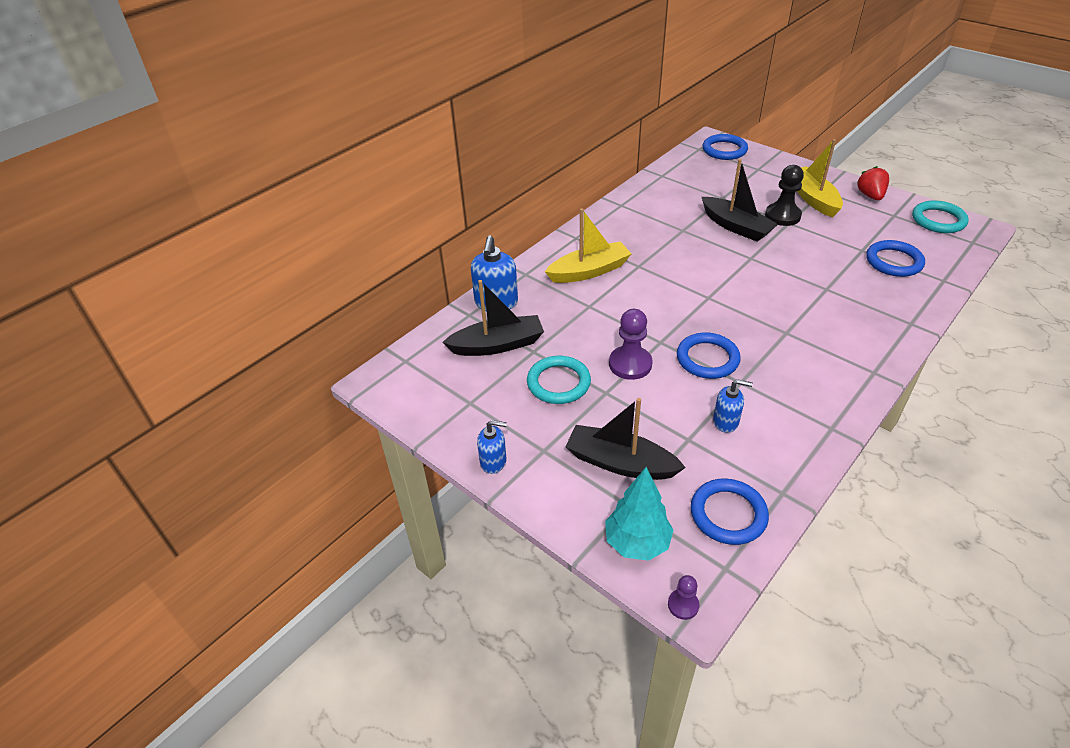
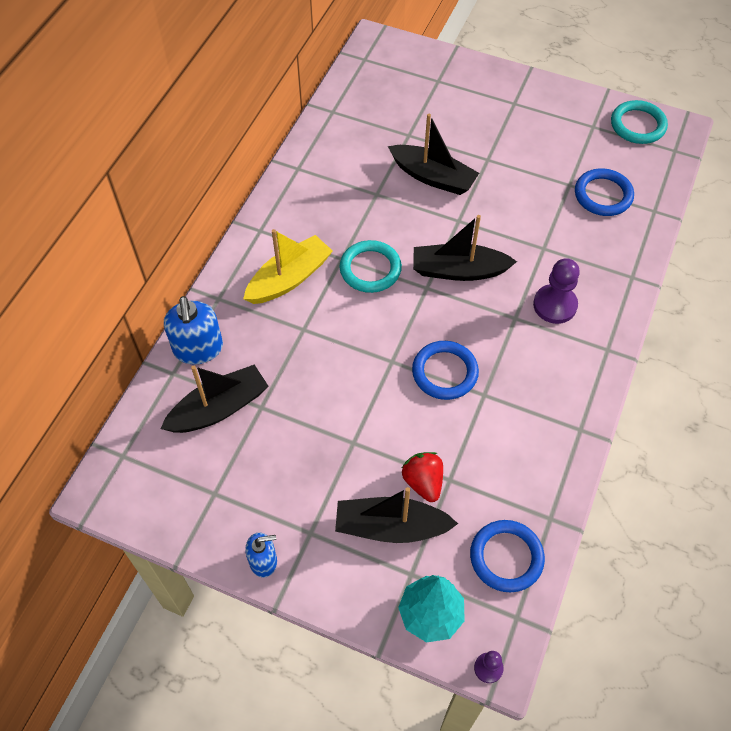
camera: 20 degrees left, 15 degrees up
(558, 383) = (300, 443): turquoise ring -> turquoise ring (370, 269)
(630, 364) = (368, 399): purple pawn -> purple pawn (555, 305)
(724, 150) = (394, 56): blue ring -> none
(726, 422) = (480, 448): blue soap dispenser -> none
(741, 290) = (458, 270): none -> black boat
(782, 216) = (479, 150): black pawn -> none
(812, 198) = (505, 117): yellow boat -> none
(870, 196) = (564, 101): red strawberry -> red strawberry (423, 482)

